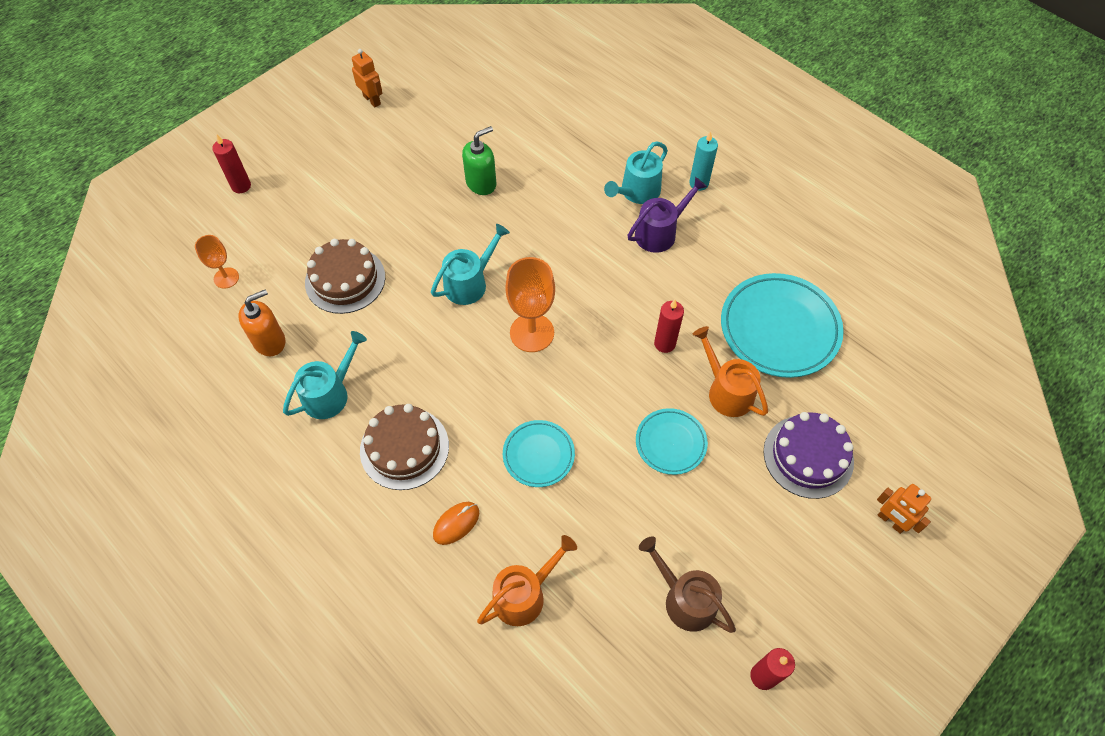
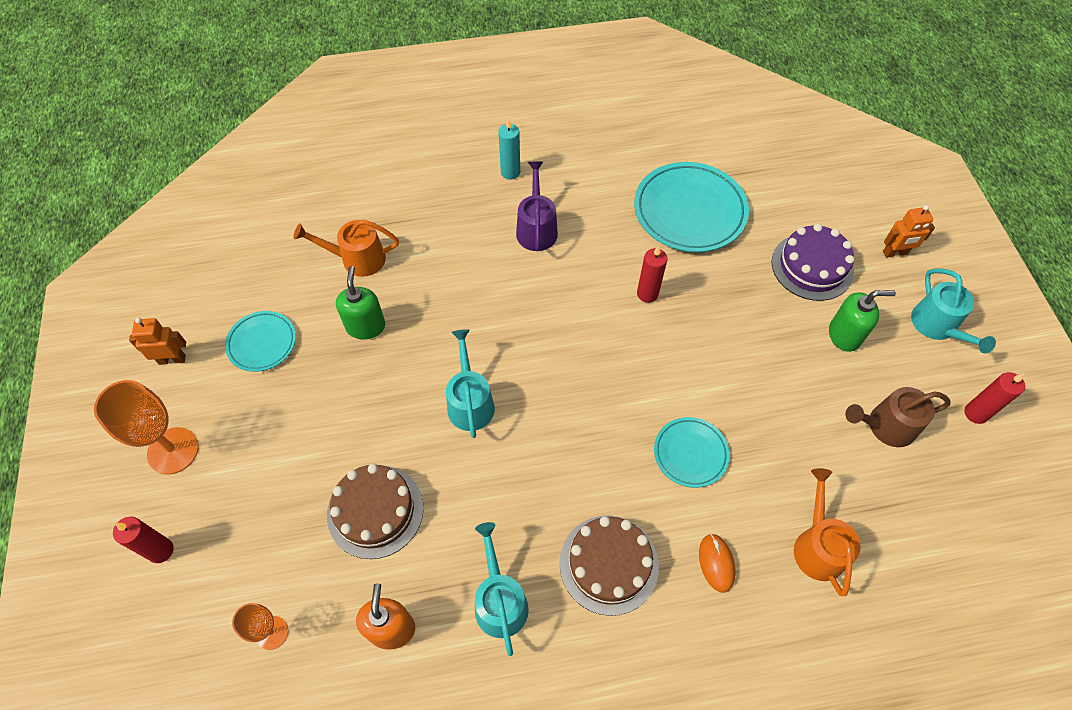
camera: 55 degrees left, 0 degrees up
(532, 333) = (563, 384): orange goblet -> orange goblet (173, 450)
(637, 192) = (481, 218): turquoise watering can -> turquoise watering can (937, 326)
(670, 443) = (742, 348): turquoise plate -> turquoise plate (262, 343)
(726, 391) = (721, 281): orange watering can -> orange watering can (357, 259)
(754, 519) = (844, 335): none -> green soap dispenser

